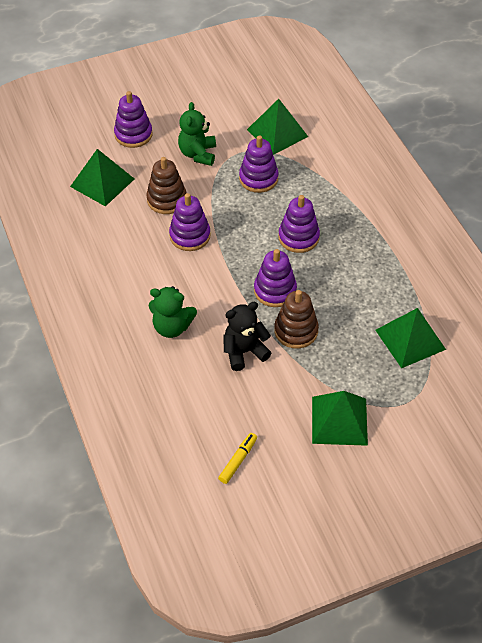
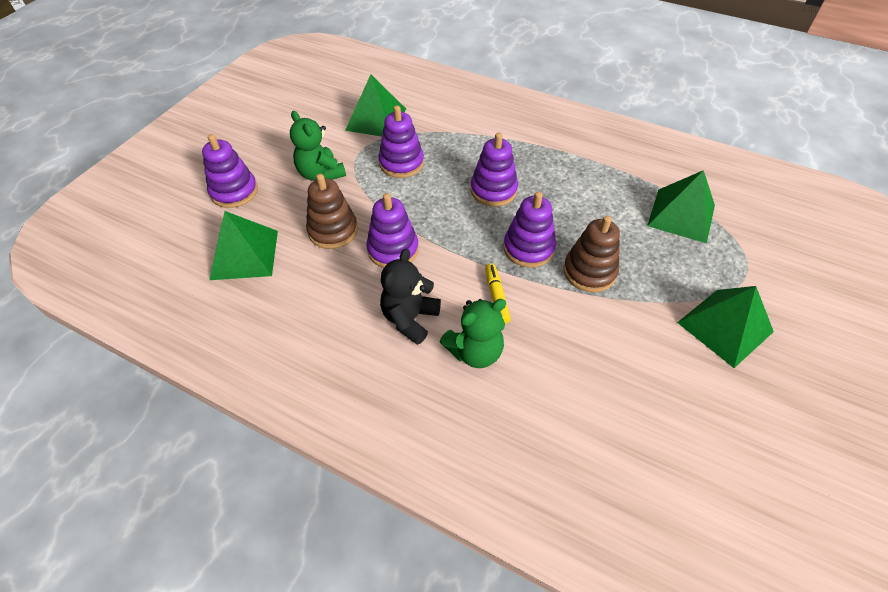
camera: 40 degrees left, 0 degrees up
(238, 460) = (700, 444): yellow marker -> yellow marker (496, 296)
(244, 351) = (570, 325): black teddy bear -> black teddy bear (410, 319)

